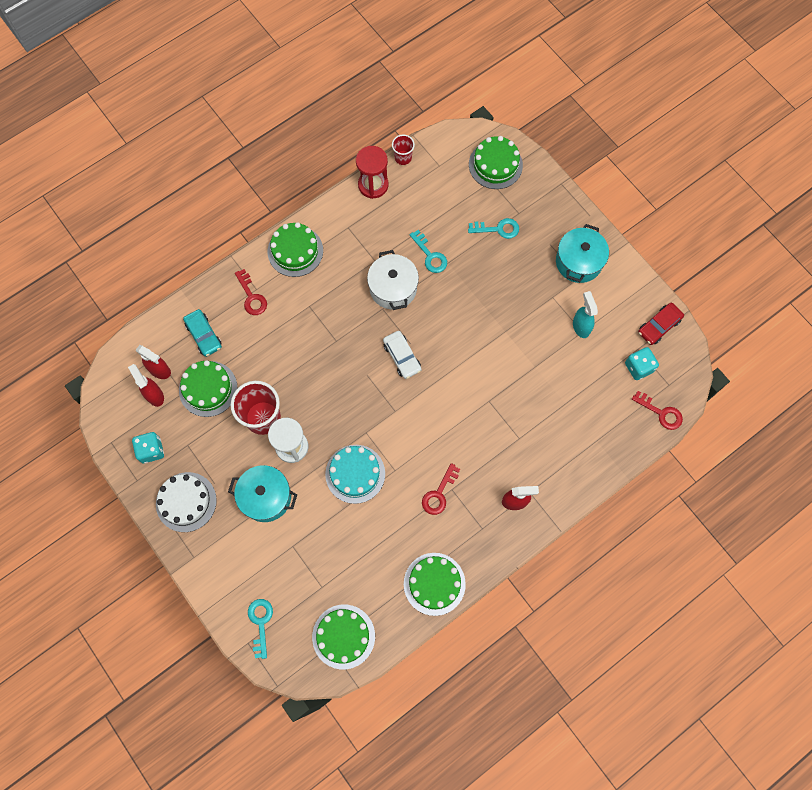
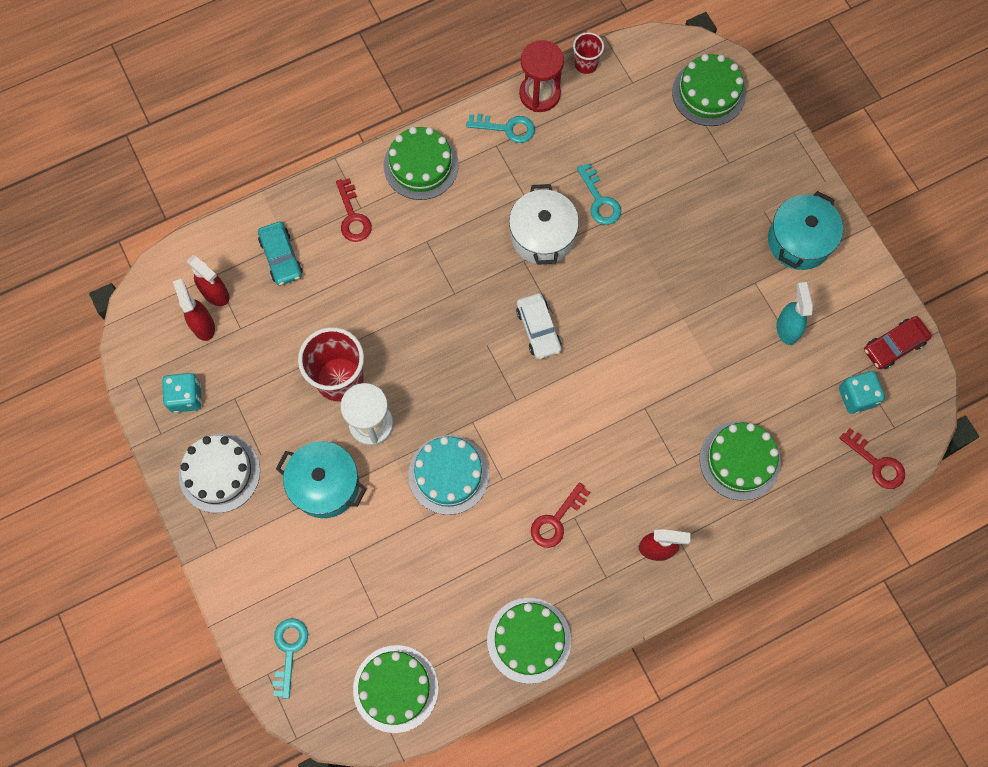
camera: 10 degrees right, 0 degrees up
(208, 388) = (274, 328): green cake -> green cake (739, 460)
(498, 229) = (697, 179): turquoise key -> turquoise key (507, 128)

